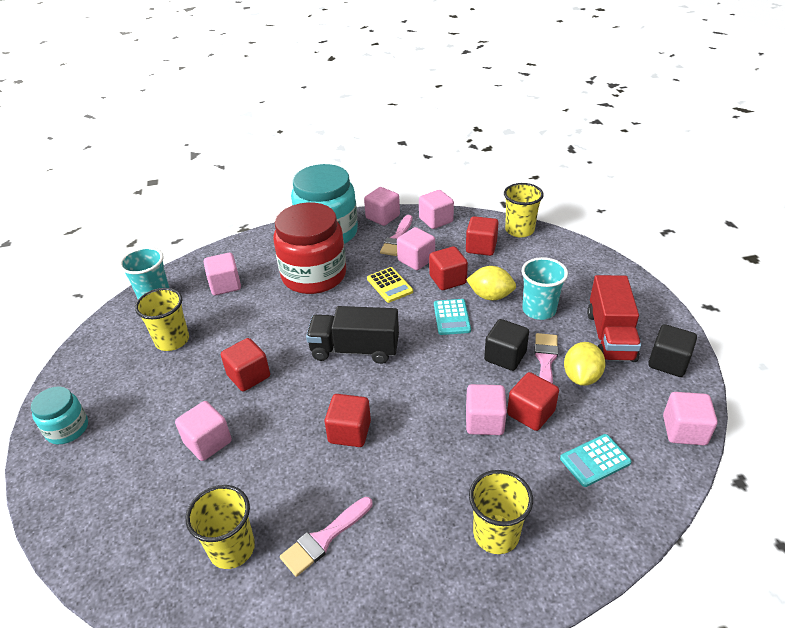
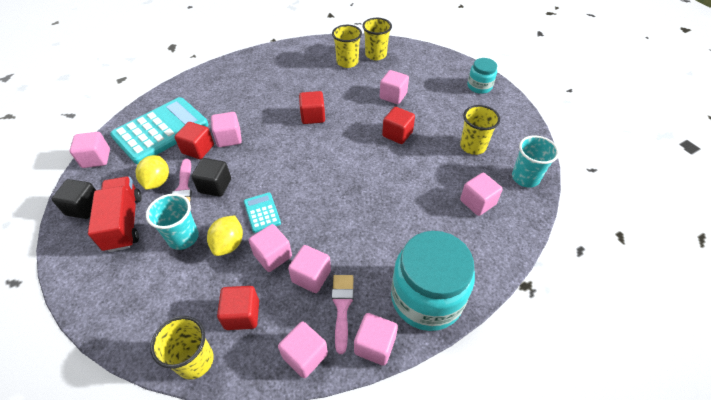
camera: 160 degrees right, 10 degrees up
(314, 275) = (405, 232): red jar -> none
(324, 538) = (305, 73): pink brush -> none
(355, 350) = (332, 167): black truck -> none
(389, 285) = (327, 236): yellow calculator -> none
(447, 280) = (273, 255): red cube -> pink cube
(490, 296) = (229, 244): yellow lemon -> yellow lemon turned 75 degrees counterclockwise
(496, 534) = (220, 89): yellow cup -> yellow cup (375, 55)
(595, 460) = (161, 130): turquoise calculator -> turquoise calculator, size x2.23

